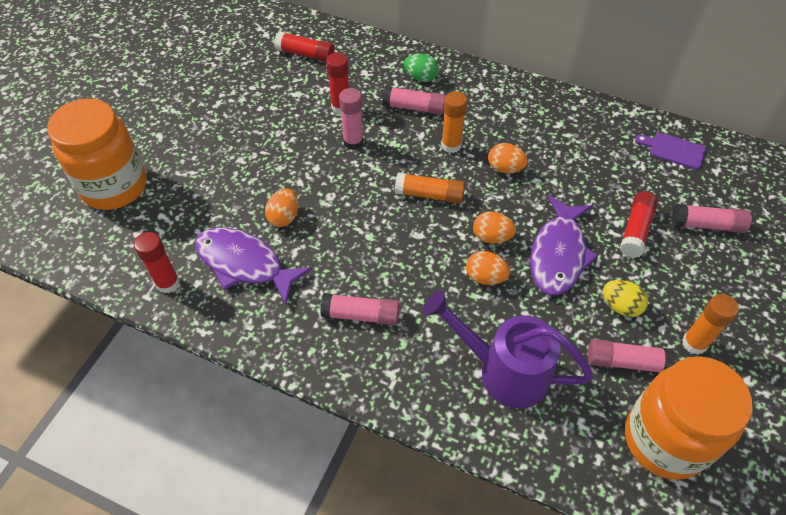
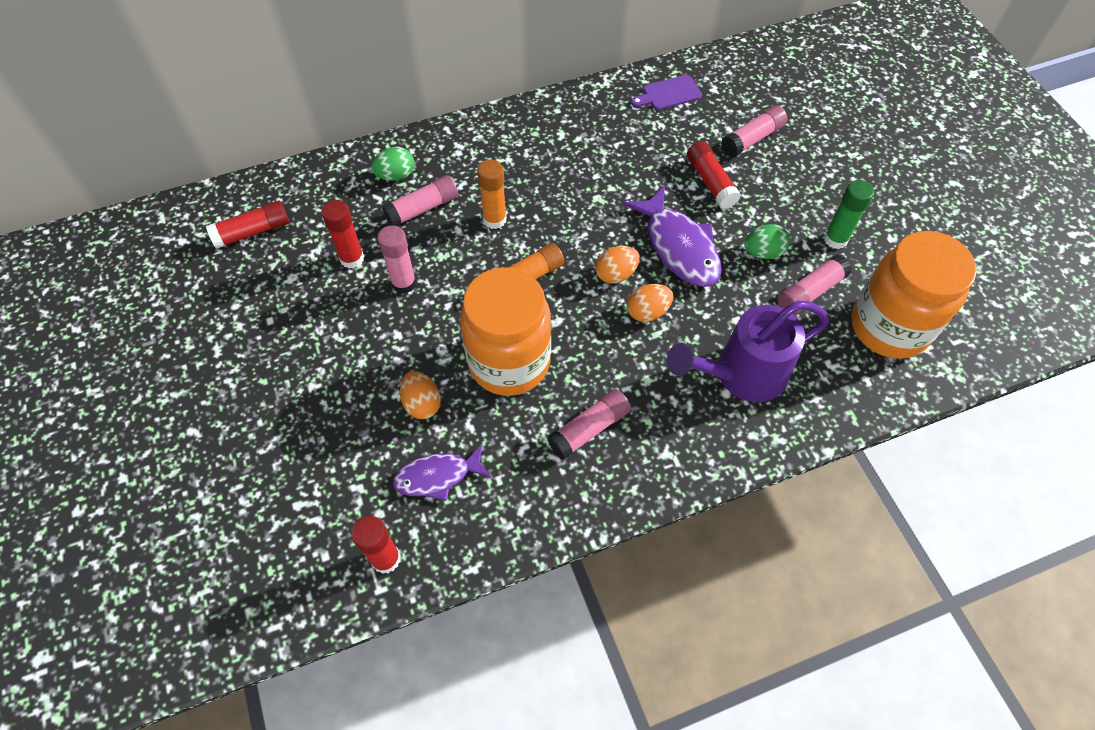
camera: 45 degrees left, 5 degrees up
(114, 186) = (208, 520): orange jar -> orange jar (509, 362)
(244, 264) = (437, 477): purple fish -> purple fish, size x0.64
(505, 168) = (561, 206): orange egg -> none
(620, 306) = (763, 252): yellow egg -> green egg
(694, 343) = (835, 239): orange glue stick -> green glue stick

